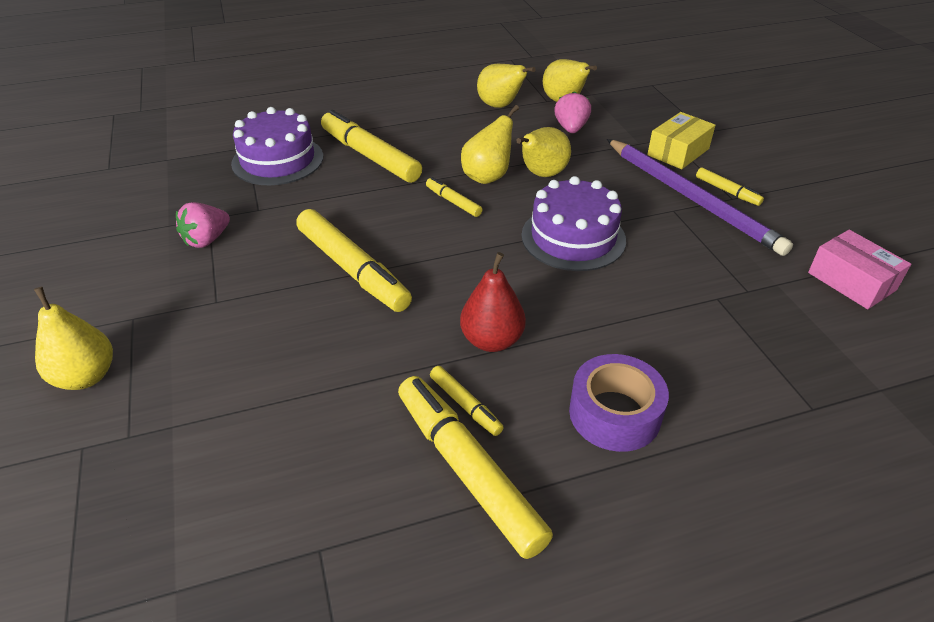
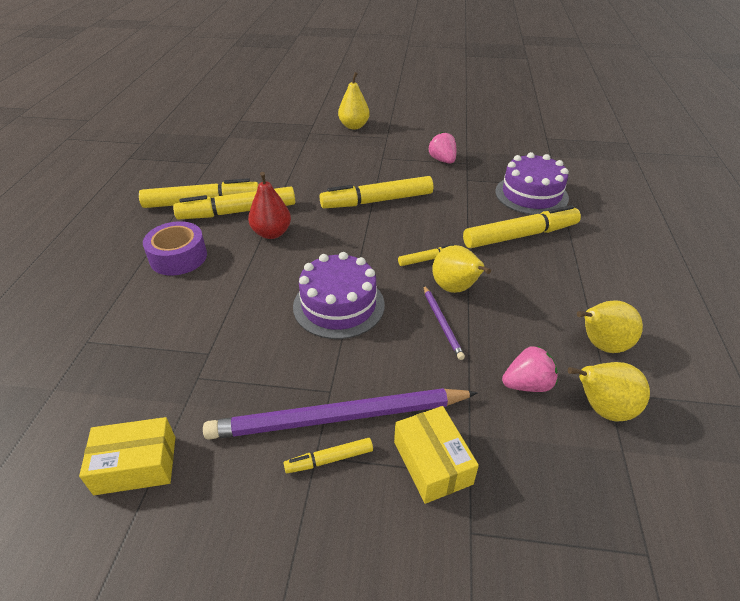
camera: 115 degrees right, 0 degrees up
(465, 405) = (237, 212): yellow marker -> yellow marker, size x2.09
(541, 174) = (442, 323): yellow pear -> purple pencil
(571, 128) = (527, 384): pink strawberry -> pink strawberry turned 45 degrees counterclockwise
(851, 281) = (136, 465): pink box -> yellow box

